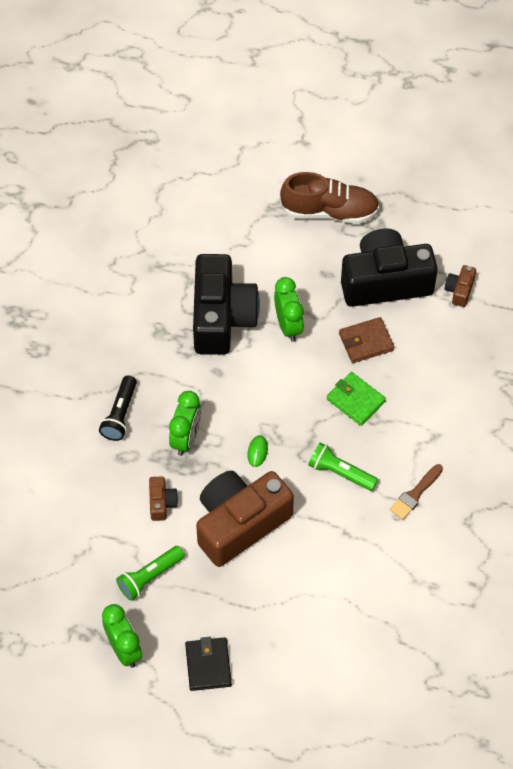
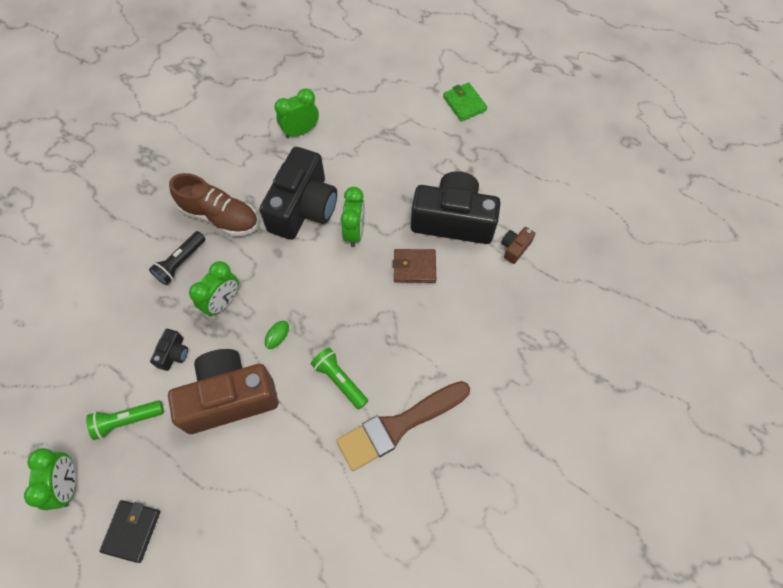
camera: 20 degrees right, 5 degrees up
(162, 503) = (173, 353): brown camera -> black camera
(177, 235) = (300, 131): none -> green clock
(329, 211) = (431, 148): brown shoe -> brown shoe (220, 217)
(355, 400) = (383, 317): green wallet -> green wallet (464, 104)
(415, 494) = (398, 426): brown brush -> brown brush, size x2.03

